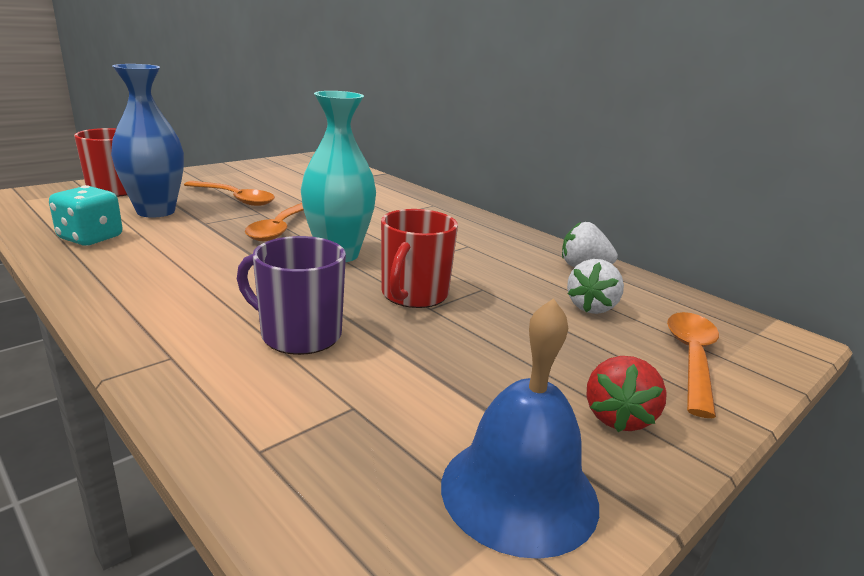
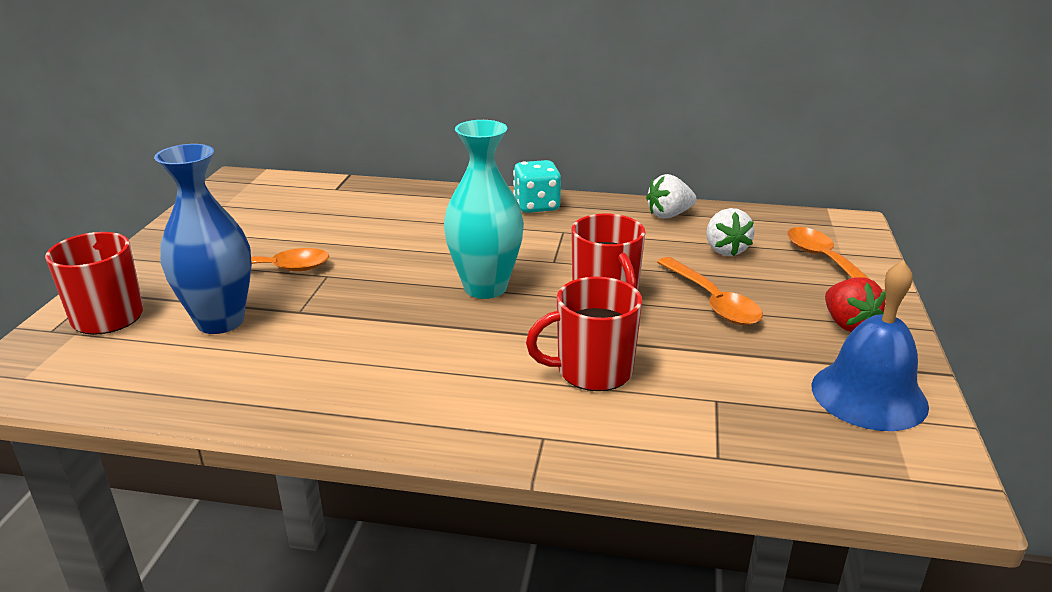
camera: 35 degrees left, 5 degrees up
(91, 238) = (227, 381): turquoise dice -> turquoise dice (536, 206)
(280, 228) = (383, 284): orange spoon -> orange spoon (712, 301)
(299, 334) = (592, 371): purple mug -> red mug

